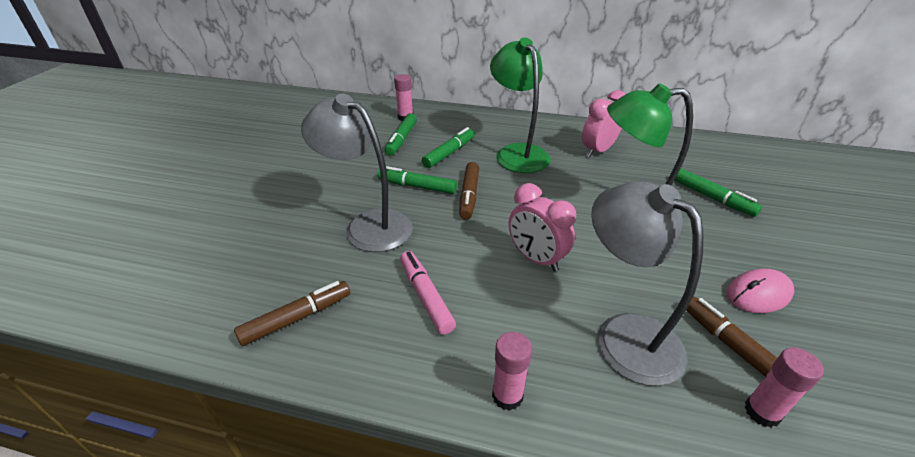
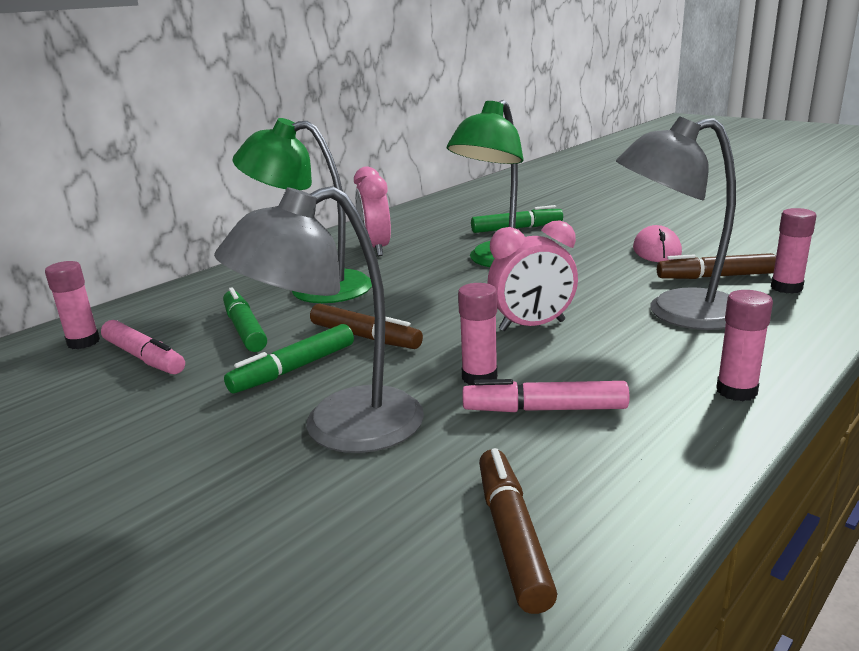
camera: 60 degrees left, 15 degrees down
(401, 139) = (144, 357): green marker -> pink marker
(449, 257) = (479, 377): none -> pink glue stick

